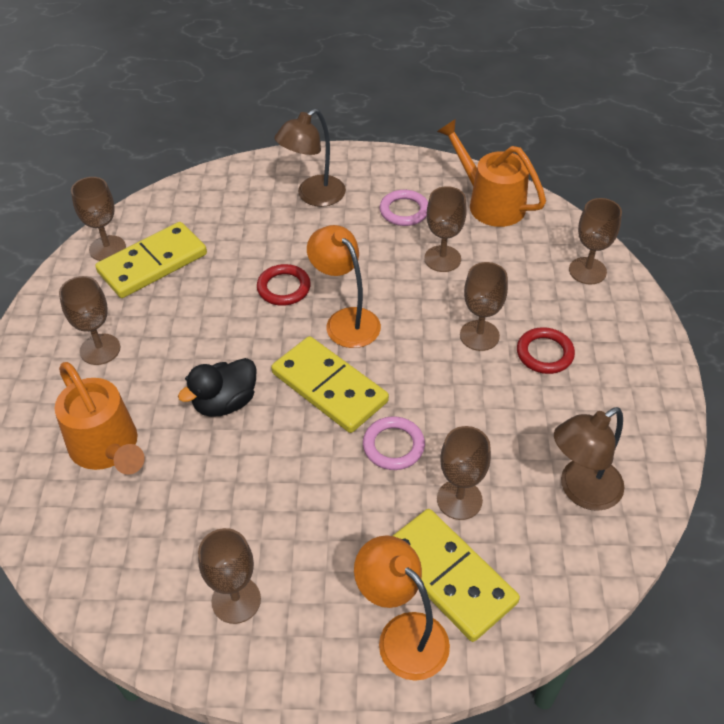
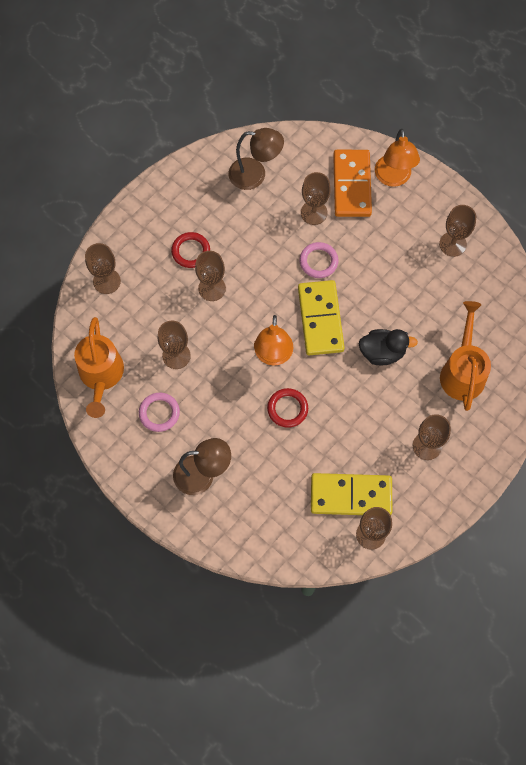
camera: 140 degrees left, 20 degrees up
(449, 576) = (351, 185): yellow domino -> orange domino

